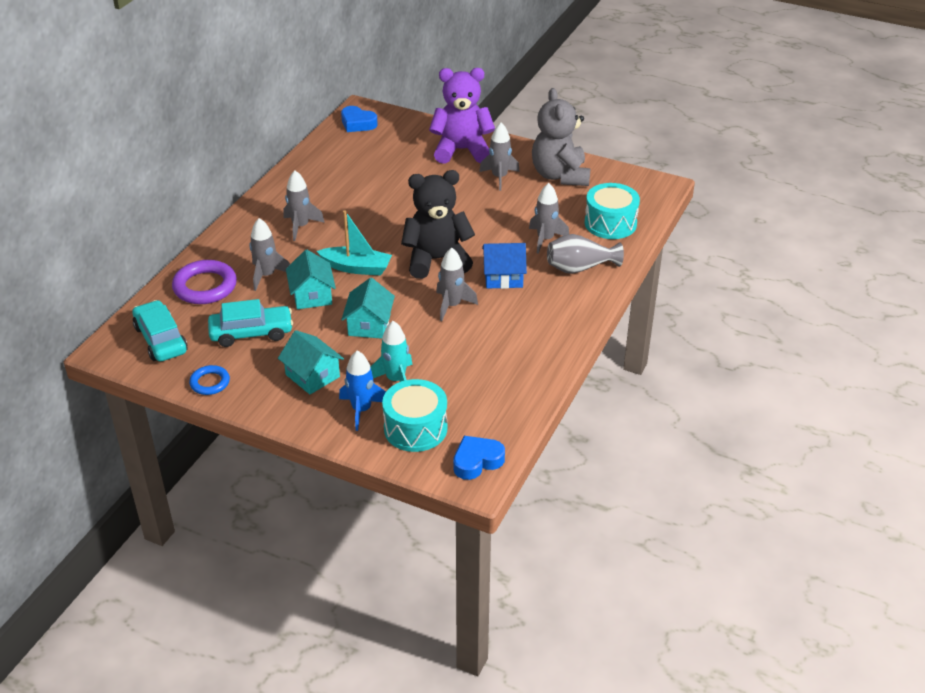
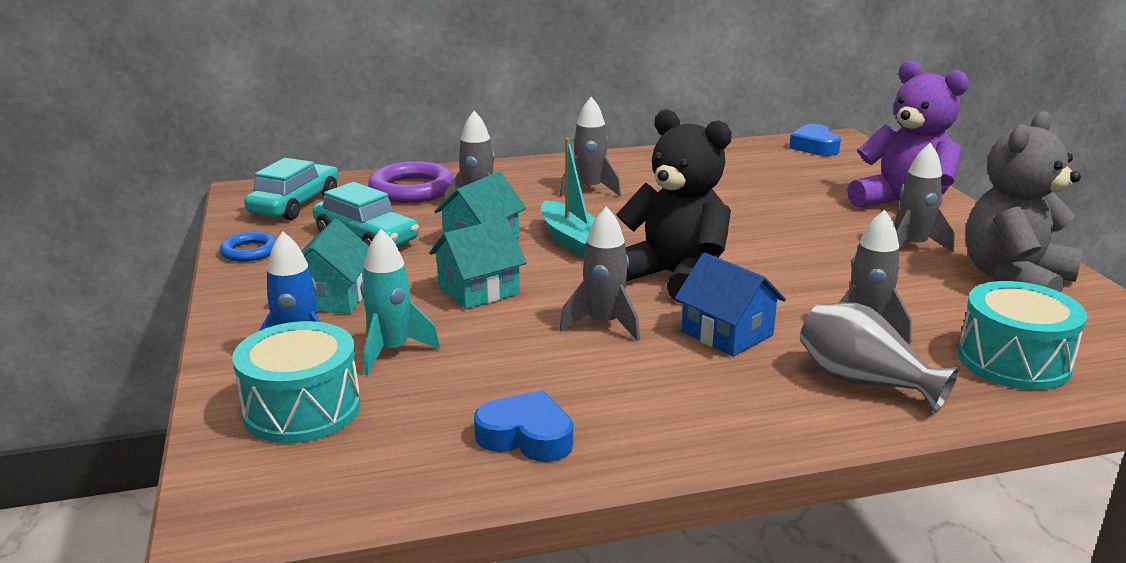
camera: 50 degrees right, 15 degrees down
(477, 461) = (276, 496): blue heart -> blue heart (526, 436)

